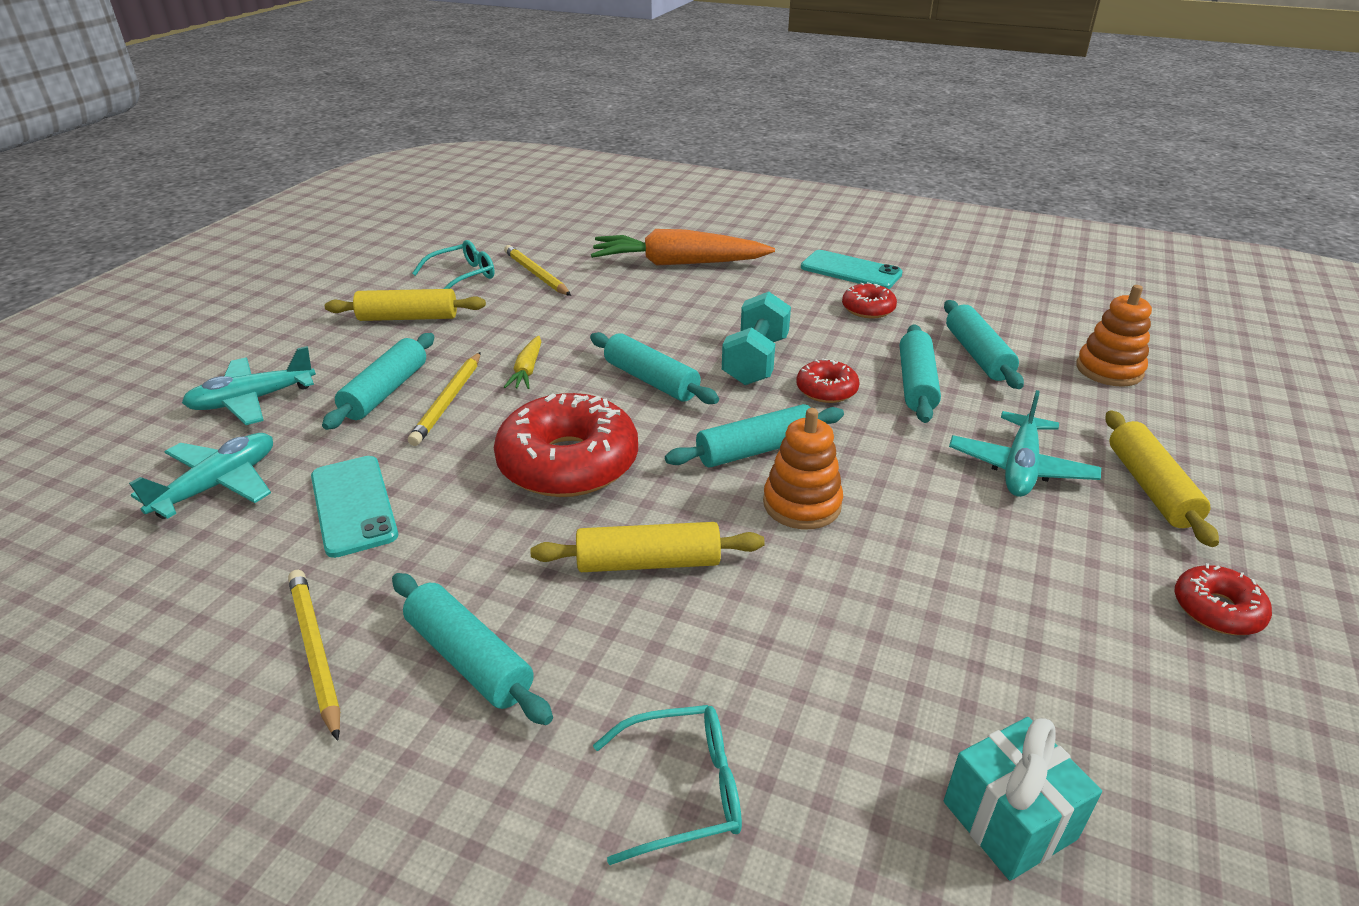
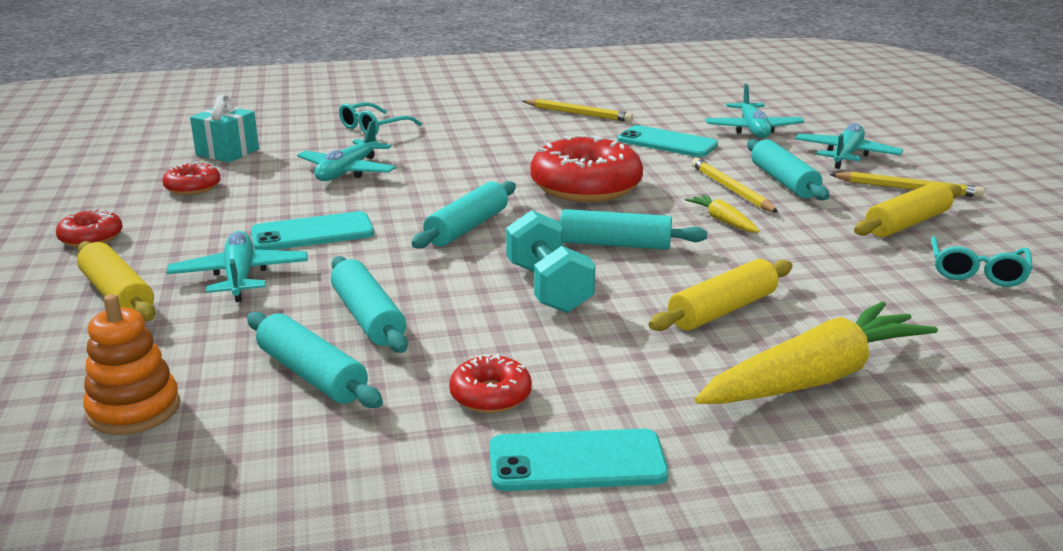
camera: 145 degrees right, 10 degrees down
(469, 659) = (509, 127): turquoise rolling pin -> none
(536, 274) = (922, 300): yellow pencil -> yellow pencil (908, 189)
(648, 562) = (469, 167): yellow rolling pin -> yellow rolling pin (722, 310)
(678, 263) = (815, 378): orange carrot -> yellow carrot
(802, 504) = (403, 211): orange stacking toy -> none
(819, 631) = (347, 171): none -> turquoise plane
(826, 390) = (453, 284): red donut -> red donut (193, 187)
(924, 506) = (312, 233): none -> turquoise phone

